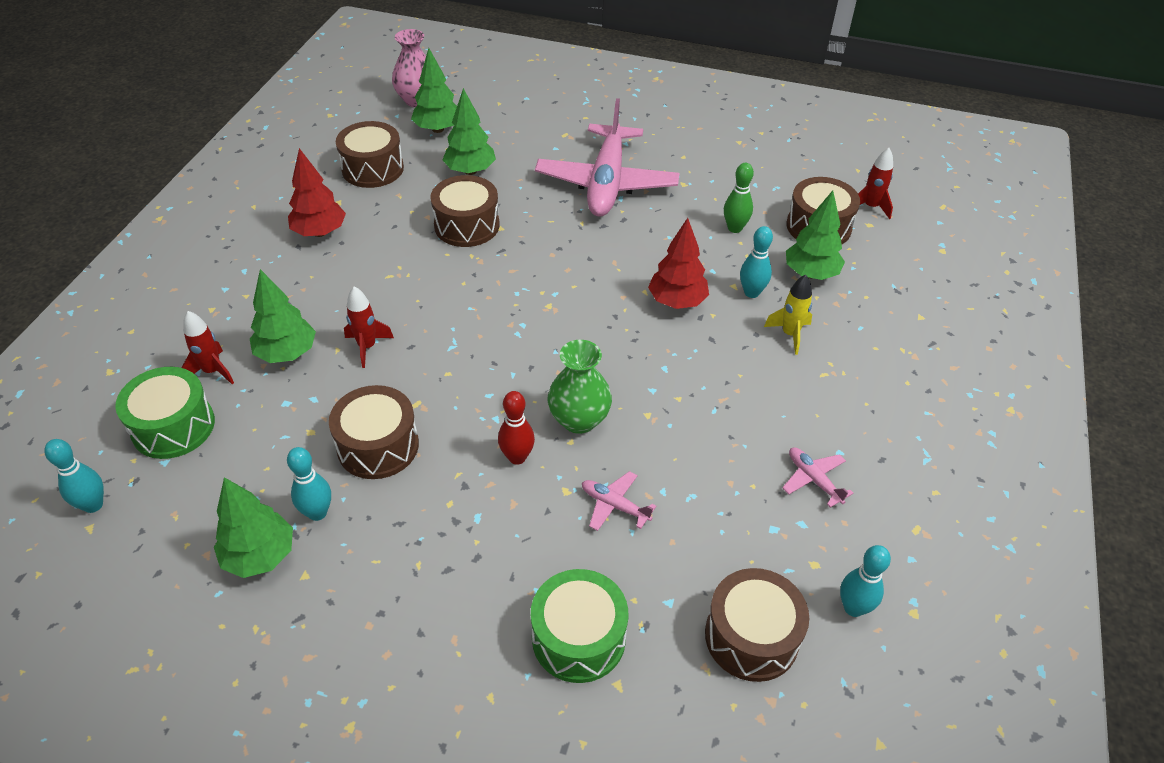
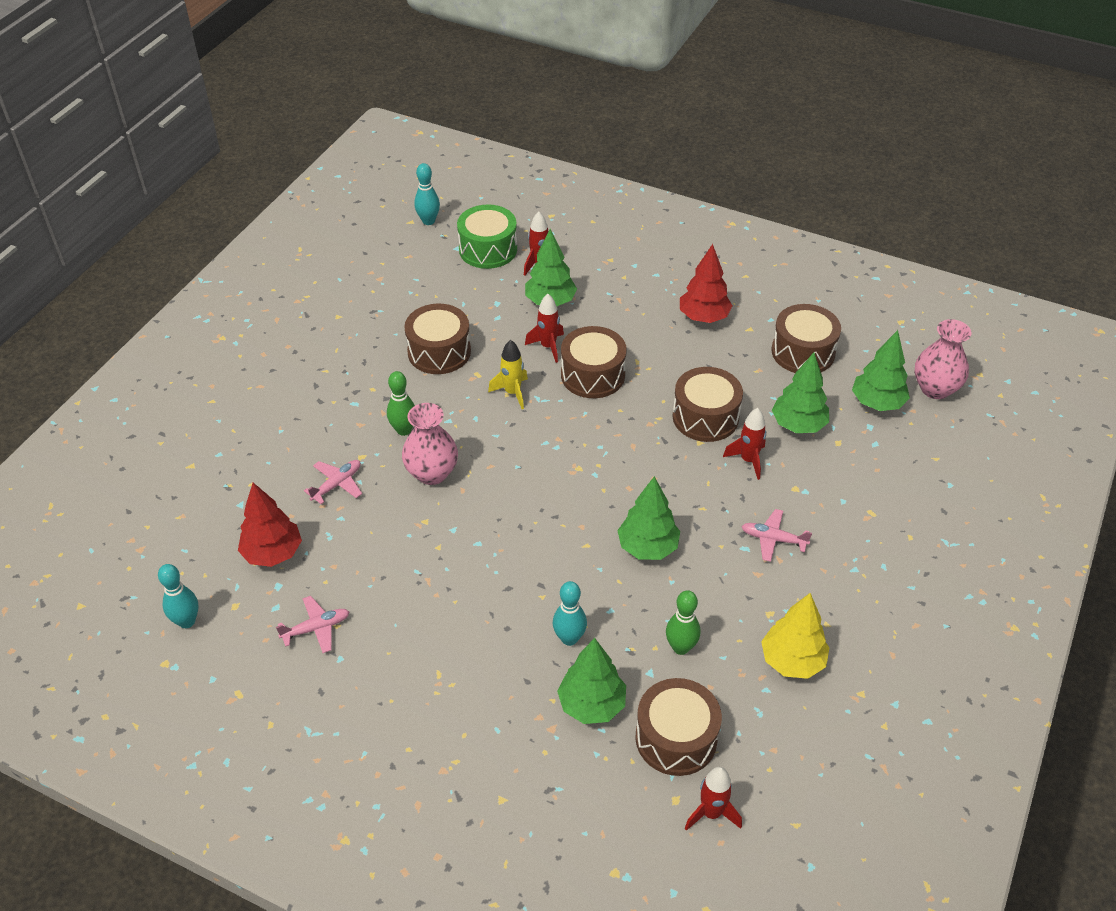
camera: 100 degrees right, 0 degrees up
(260, 556) = (361, 295): green tree -> green tree (648, 547)
(317, 513) = (387, 321): turquoise bowling pin -> none
(517, 457) = (404, 430): red bowling pin -> green bowling pin
(519, 198) = (748, 460): none -> red rocket
(578, 638) = (234, 449): green drum -> none
(579, 420) = (432, 473): green vase -> pink vase
(607, 183) = (773, 539): pink plane -> pink plane, size x0.40
(677, 301) = (566, 569): red tree -> red tree (273, 553)
(724, 172) = (792, 661): none -> yellow tree
(751, 636) = (192, 548): brown drum -> brown drum (593, 375)
(790, 334) = (500, 658): yellow rocket -> yellow rocket (512, 393)

